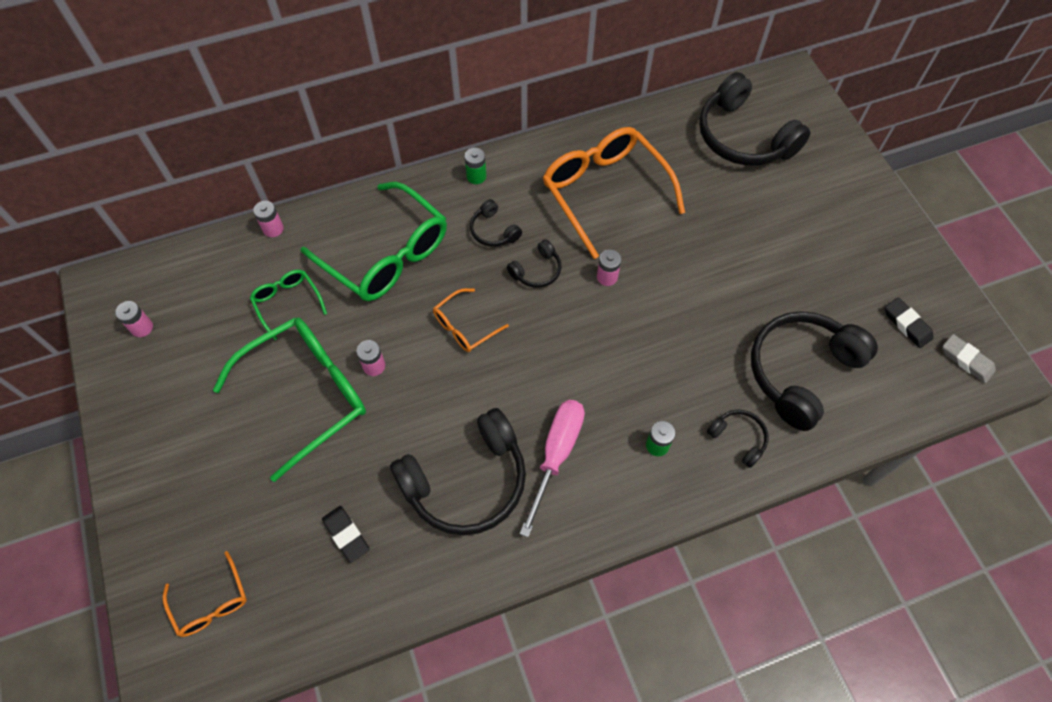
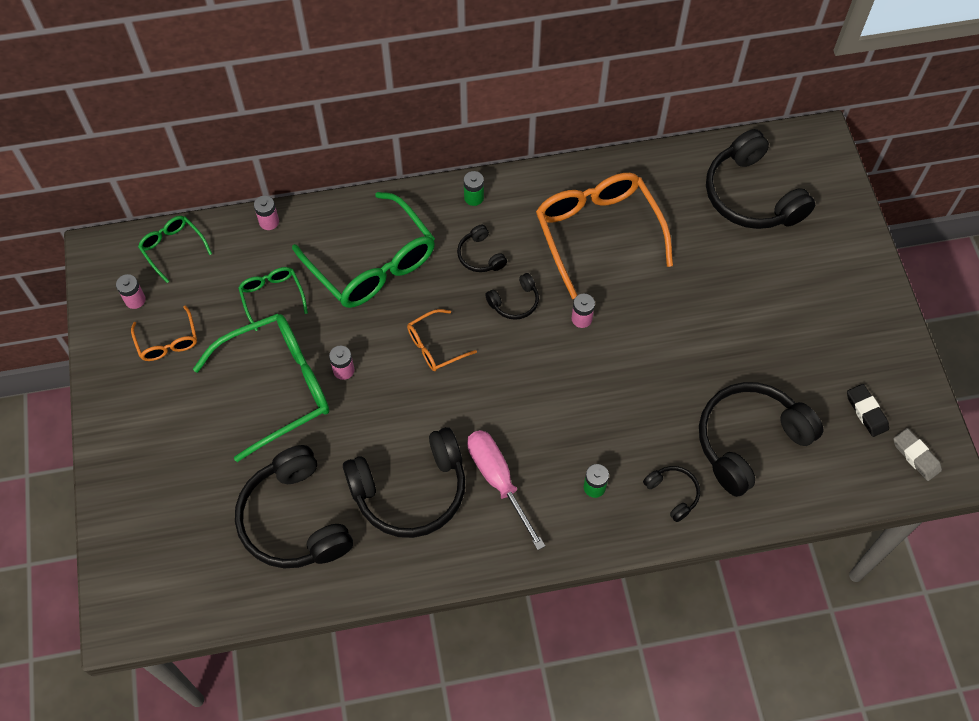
camera: 10 degrees right, 0 degrees up
(176, 269) = (172, 248): none -> green glasses
(211, 603) = (167, 558): orange glasses -> orange glasses (168, 342)
(346, 535) = (294, 520): black eraser -> black headphones
(556, 455) = (498, 480): pink screwdriver -> pink screwdriver turned 60 degrees counterclockwise

